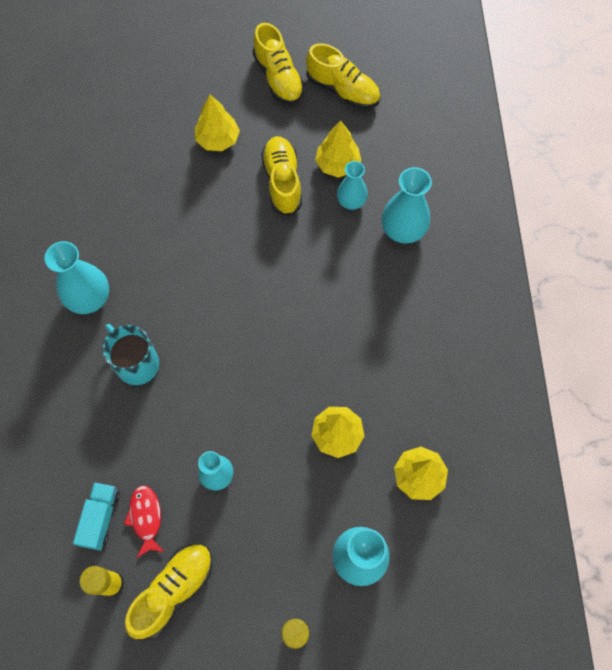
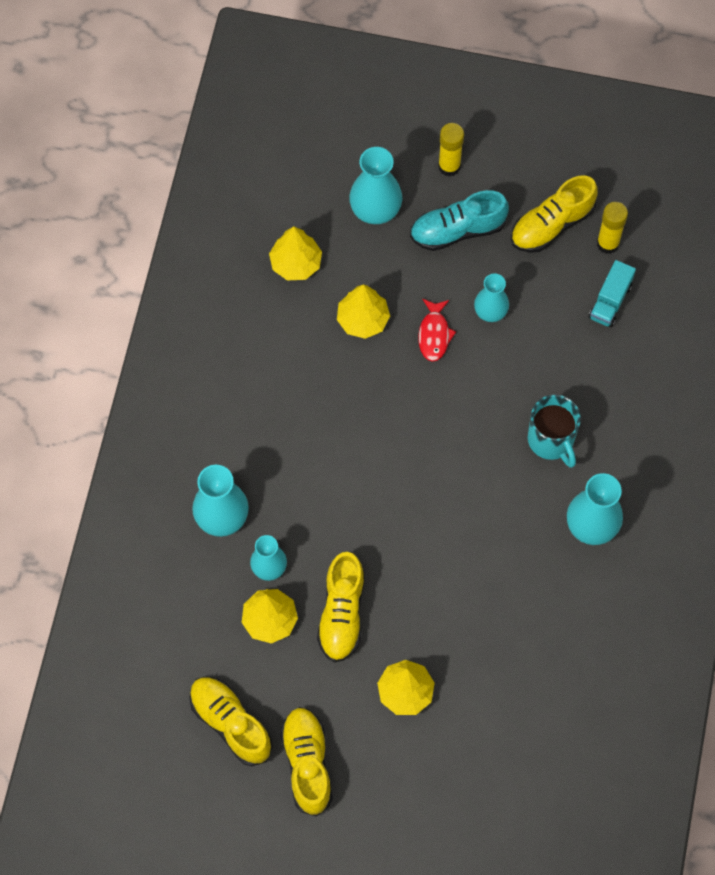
camera: 165 degrees left, 0 degrees up
(146, 517) = (567, 291): red fish -> red fish (434, 334)
(269, 557) = (457, 230): none -> turquoise shoe

